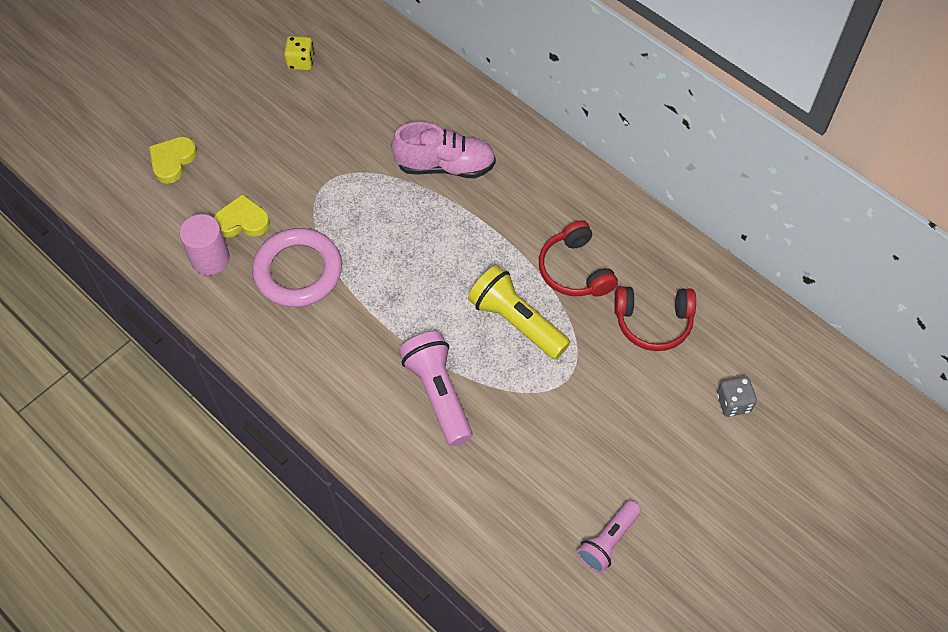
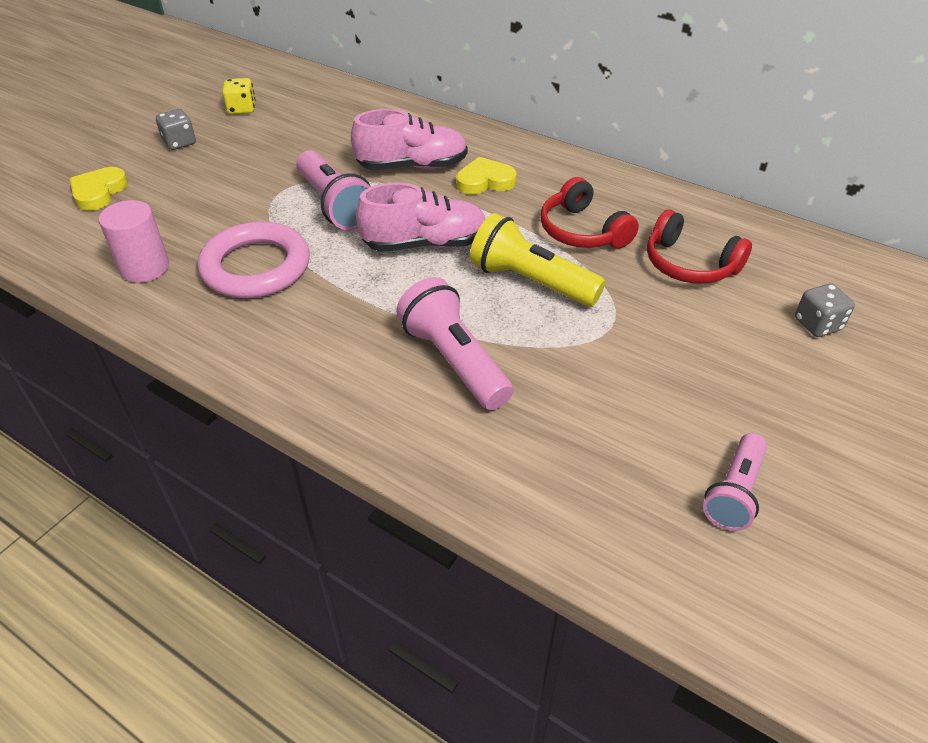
camera: 10 degrees left, 15 degrees down
(242, 103) = (179, 143): none -> grey dice
(242, 221) = (184, 232): yellow heart -> yellow heart (485, 181)
(370, 207) = (335, 205): none -> pink flashlight
(439, 265) = (425, 244): none -> pink shoe
(653, 322) = (689, 264): red headphones -> red headphones turned 45 degrees clockwise

